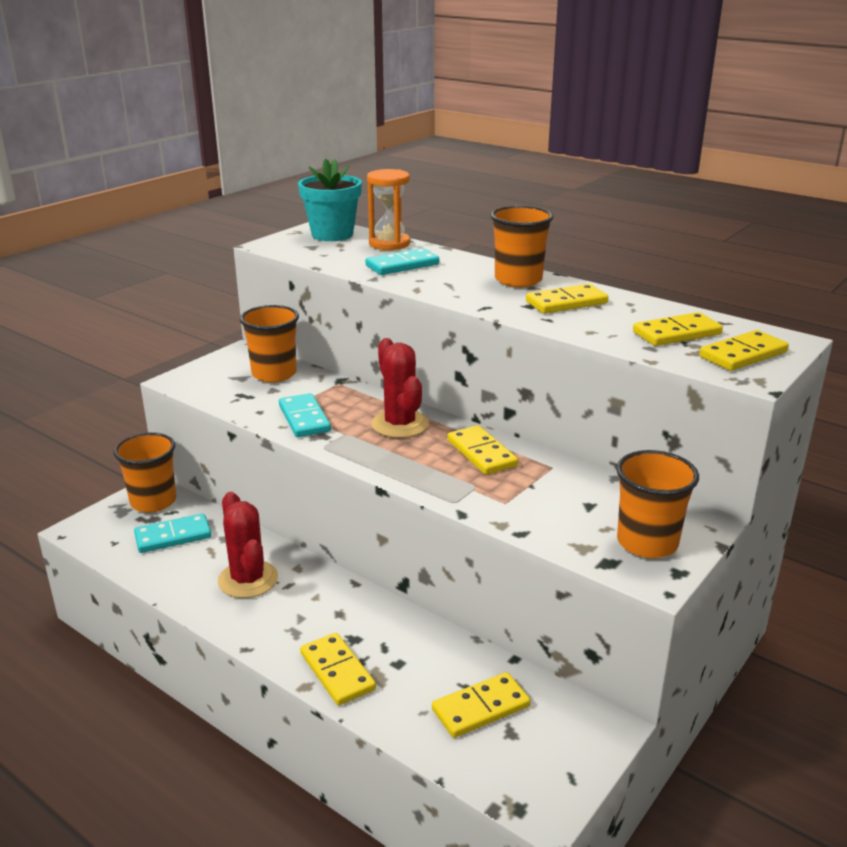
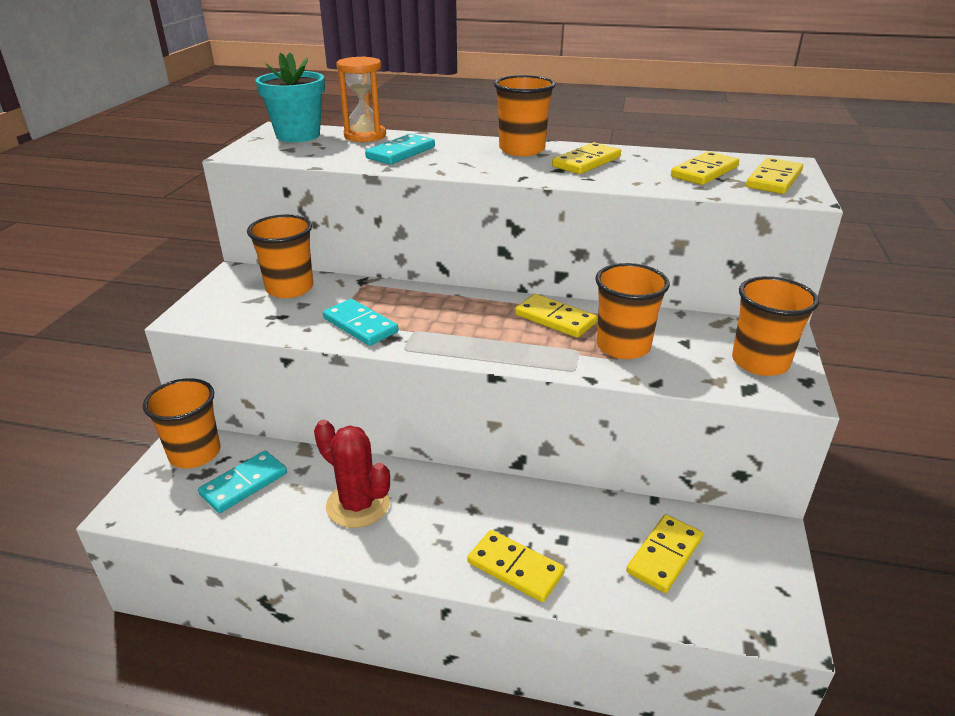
camera: 25 degrees left, 5 degrees up
(400, 424) = (458, 309): red cactus -> none
(522, 493) = (623, 346): none -> orange cup

